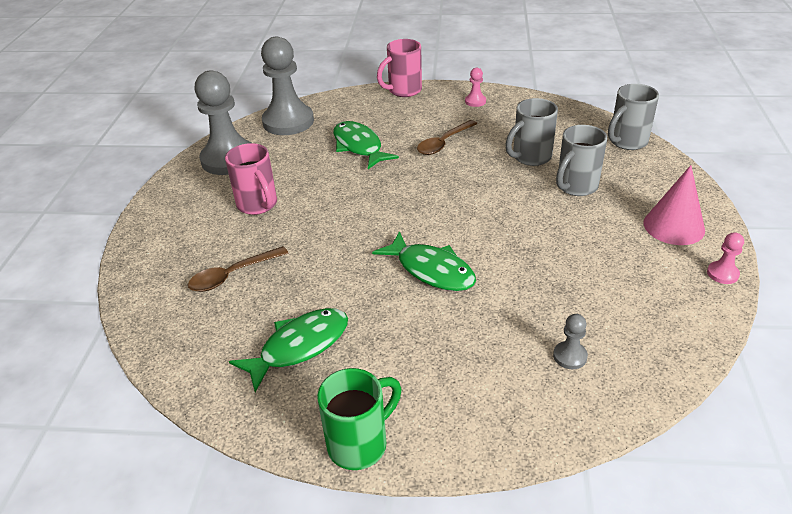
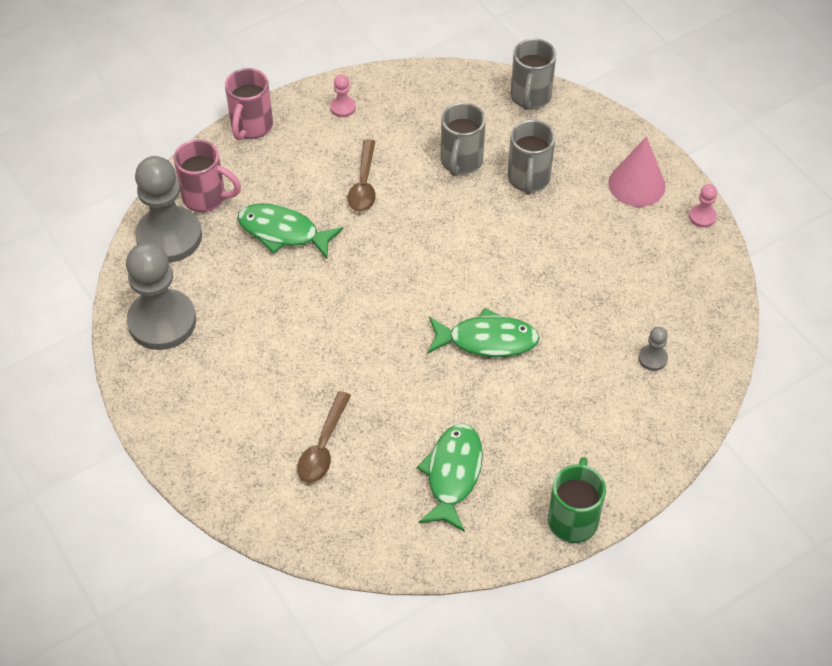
camera: 40 degrees left, 15 degrees up
(258, 205) = (260, 360): pink mug -> pink mug (206, 198)

